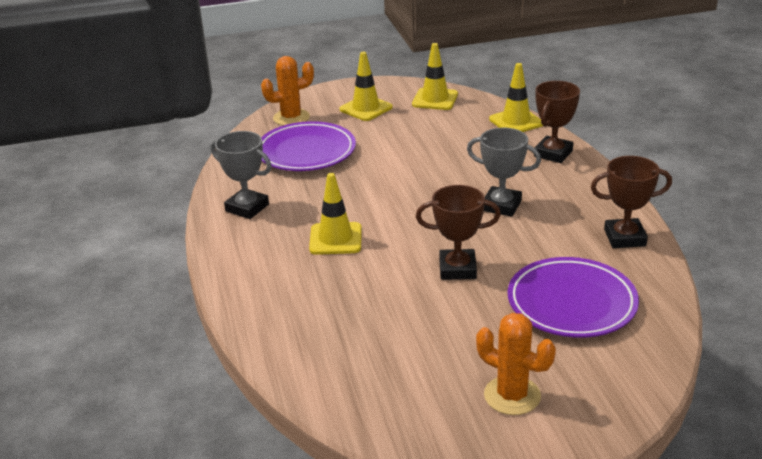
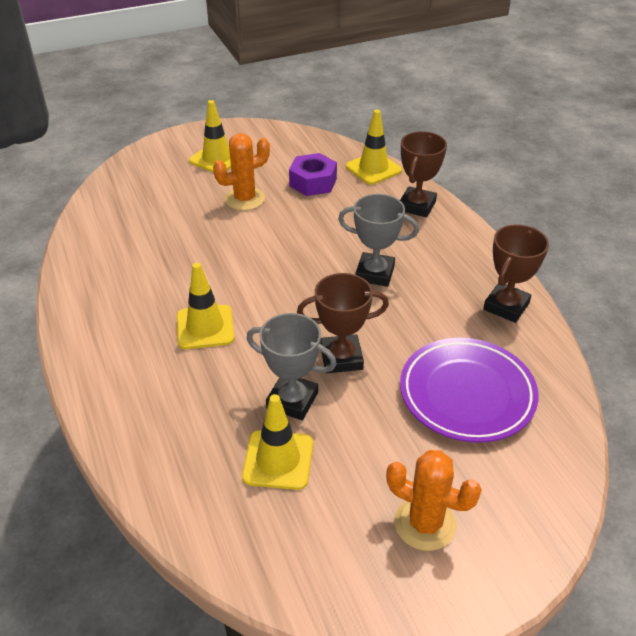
camera: 10 degrees left, 10 degrees up
(247, 208) = (103, 292): grey trophy -> grey trophy (292, 400)
(291, 118) = (139, 173): orange cactus -> orange cactus (244, 199)
(306, 152) = (160, 216): purple plate -> none
(435, 99) = (287, 145): yellow traffic cone -> yellow traffic cone (278, 460)
(455, 130) = (313, 182): none -> purple nut
(624, 238) = (506, 306): brown trophy -> brown trophy turned 45 degrees counterclockwise

